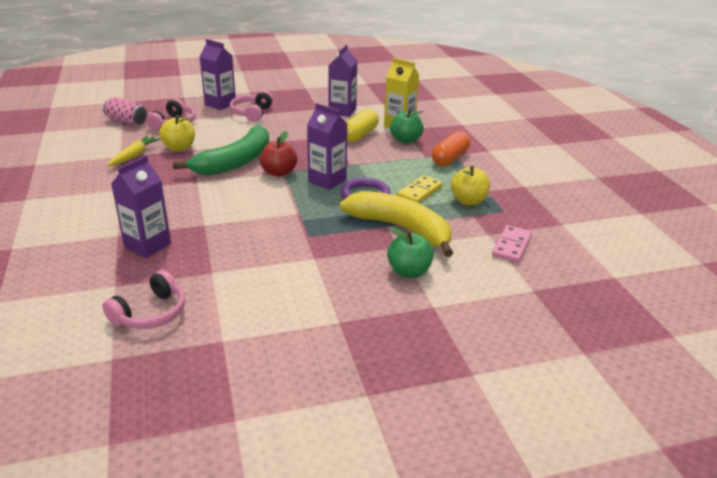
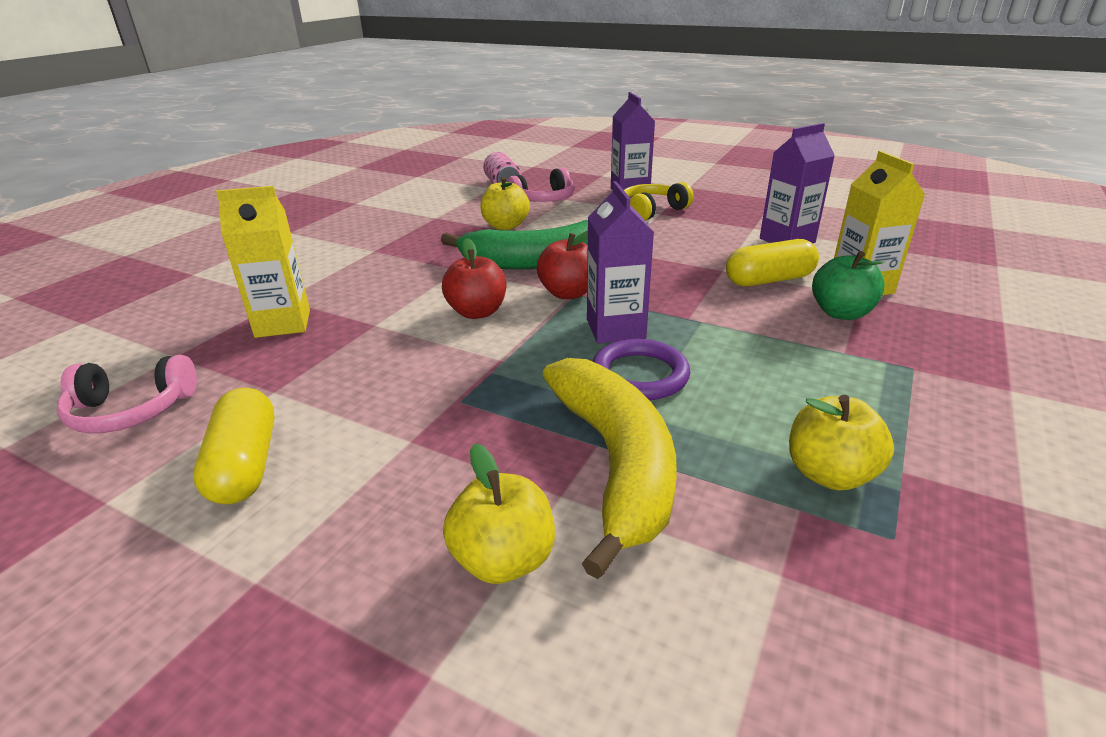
camera: 45 degrees right, 0 degrees up
(134, 156) = (448, 221): yellow carrot -> none
(147, 245) = (283, 323): purple carton -> yellow carton
(248, 198) = (477, 312): none -> red apple
(252, 113) = (652, 211): pink headphones -> yellow headphones
(259, 299) = (245, 465): none -> yellow capsule
(409, 272) = (503, 559): green apple -> yellow apple
(419, 192) = (746, 410): yellow domino -> none
(450, 158) = (894, 373): orange capsule -> none
(511, 246) = (806, 643): pink domino -> none

